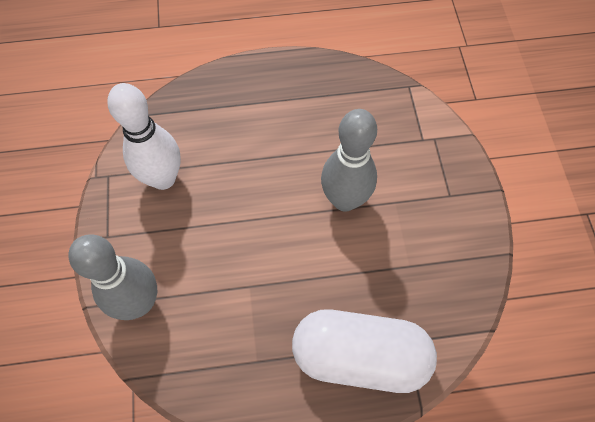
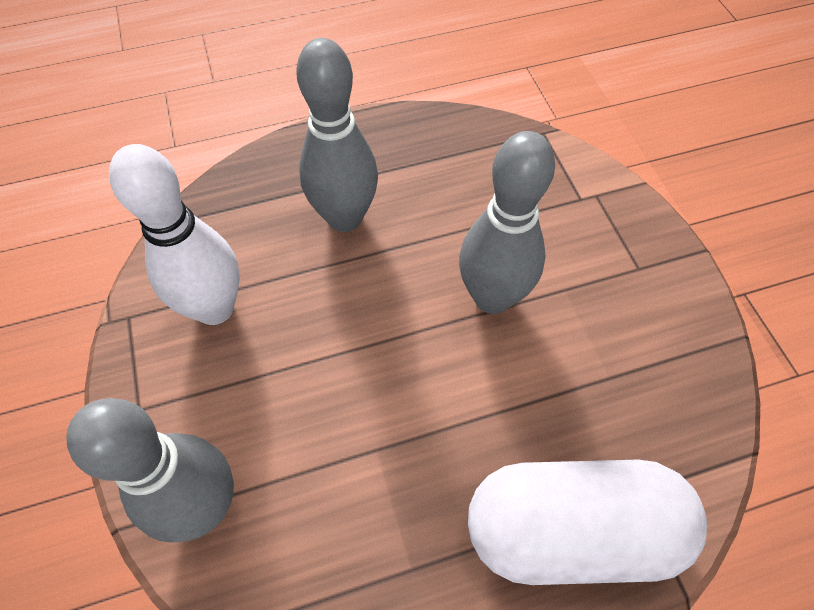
camera: 10 degrees left, 5 degrees down
(258, 129) = (345, 218): none -> grey bowling pin

